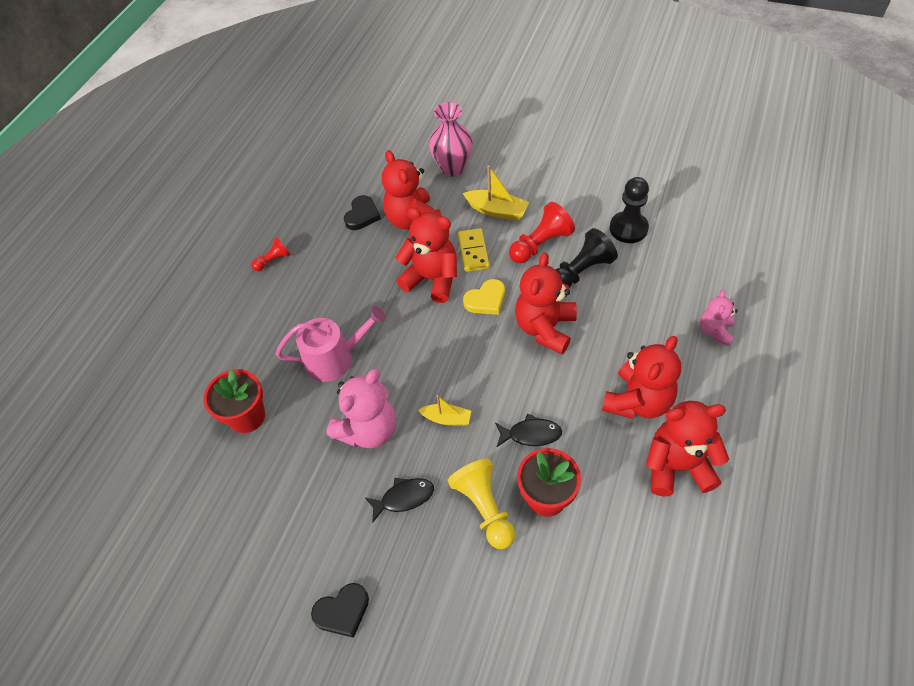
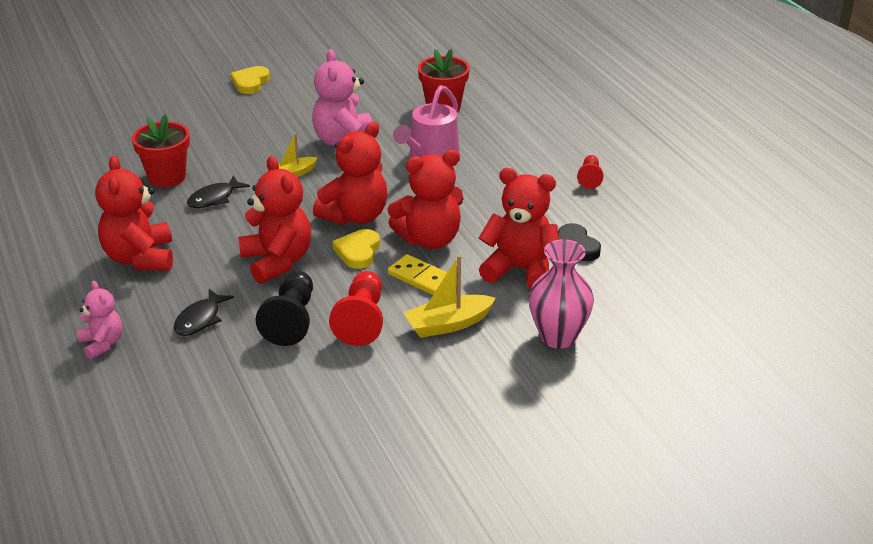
camera: 130 degrees right, 20 degrees down
(342, 611) = (250, 82): black heart -> yellow heart
(404, 498) = (273, 131): black fish -> black fish (200, 319)
(484, 508) = (208, 153): yellow pawn -> none
(628, 228) = (281, 388): black pawn -> none
(677, 466) = (72, 239): red teddy bear -> red teddy bear (355, 216)

